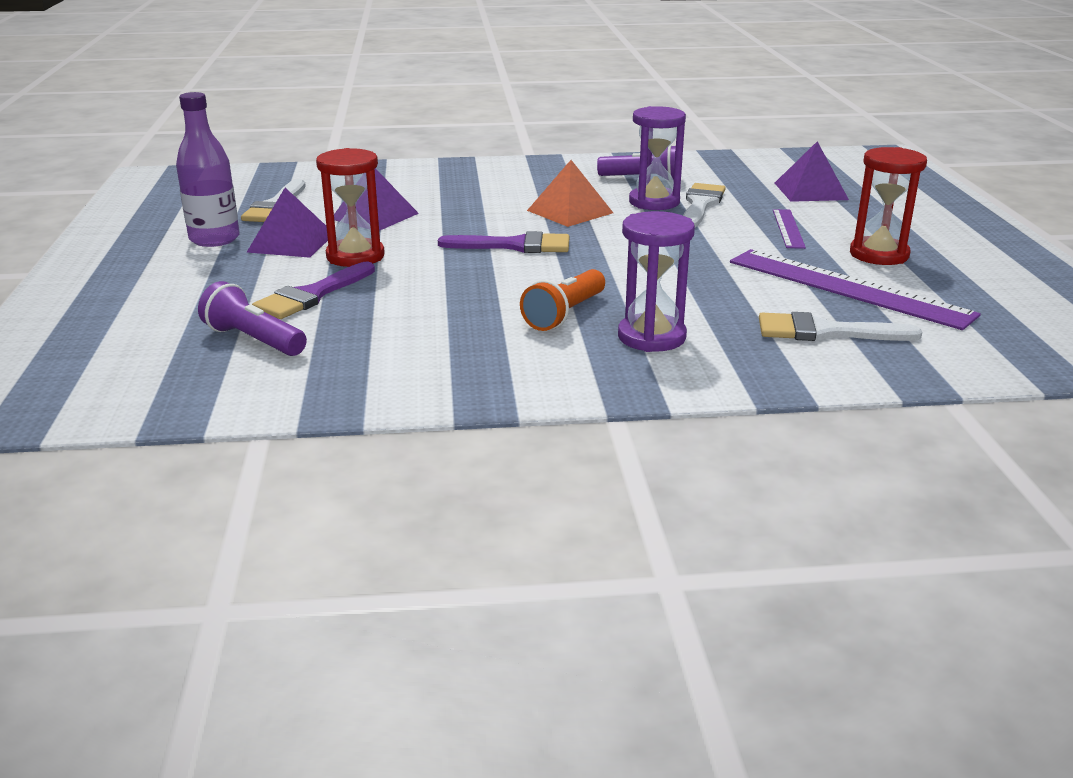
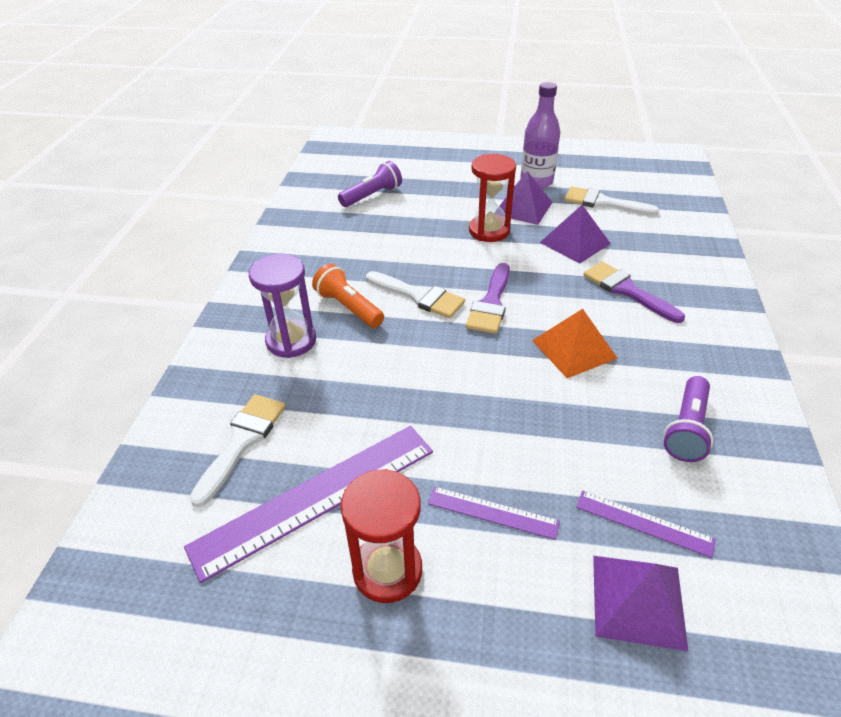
camera: 105 degrees right, 15 degrees up
(312, 295) = (427, 213): purple brush -> purple brush (626, 290)
(654, 202) = (598, 417): purple hourglass -> none
(701, 204) = (587, 456): white brush -> white brush (419, 296)
(747, 190) = (644, 523): none -> purple ruler

